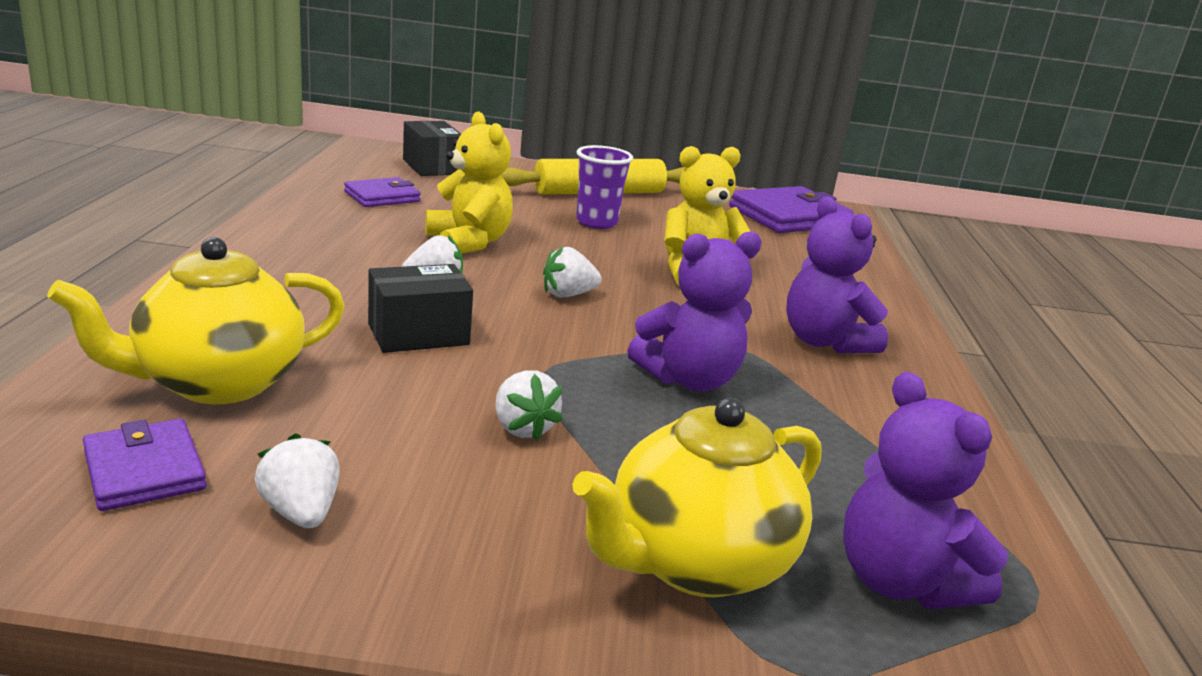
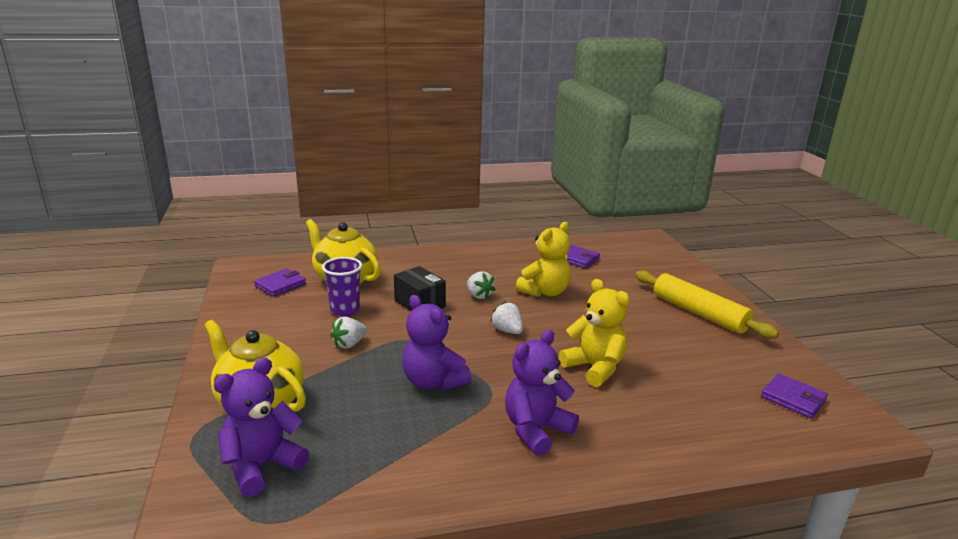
camera: 75 degrees right, 0 degrees up
(301, 512) = (266, 315): white strawberry -> none
(432, 167) = (648, 259): black box -> none
(596, 222) = (637, 321): purple cup -> purple cup (345, 309)
(789, 216) = (793, 398): purple wallet -> purple wallet, size x0.57

